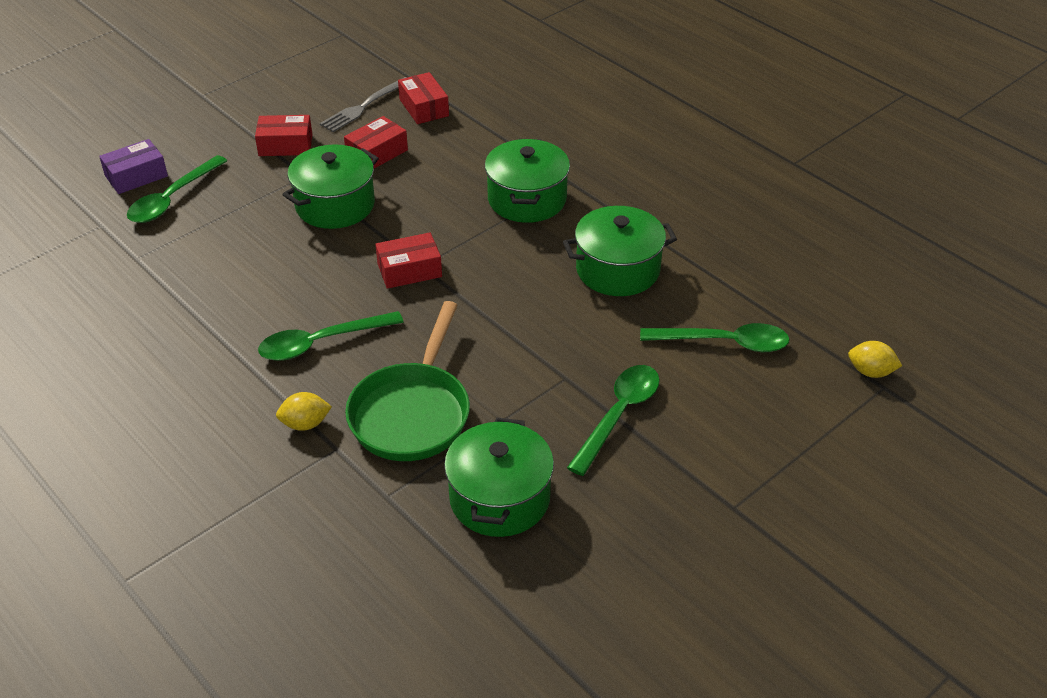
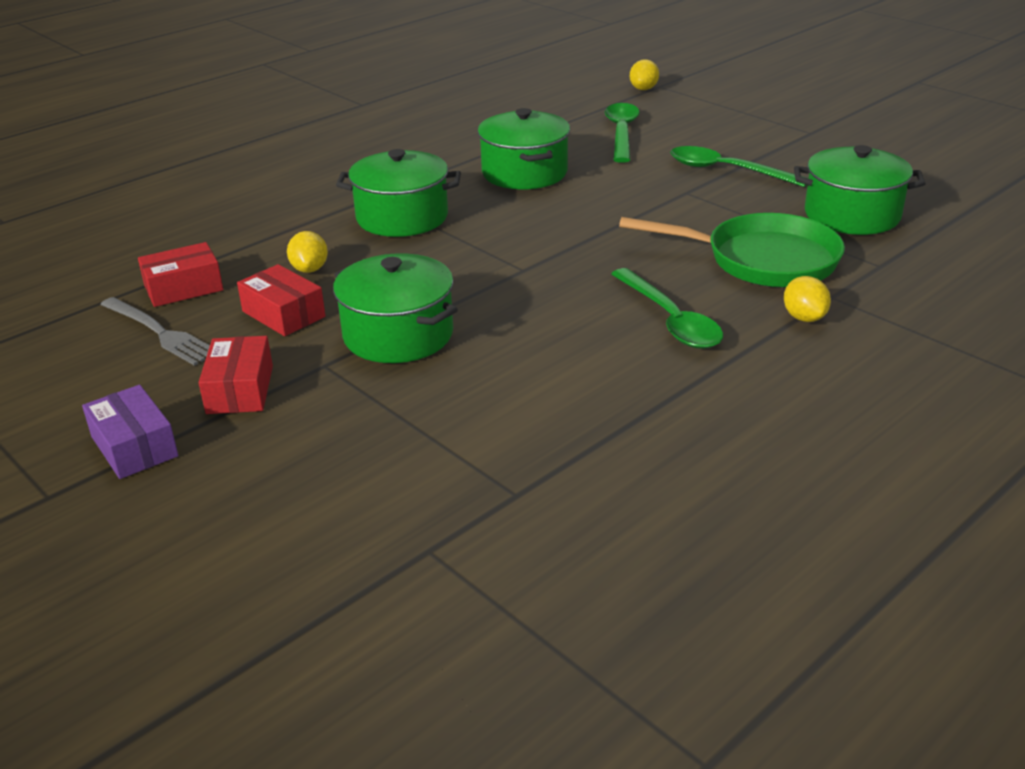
camera: 90 degrees left, 10 degrees down
(136, 176) = (288, 534): purple box -> purple box (134, 446)
(172, 198) = (362, 481): green spoon -> none
(409, 270) = (532, 276): red box -> none
(442, 159) = (309, 269): none -> yellow lemon

